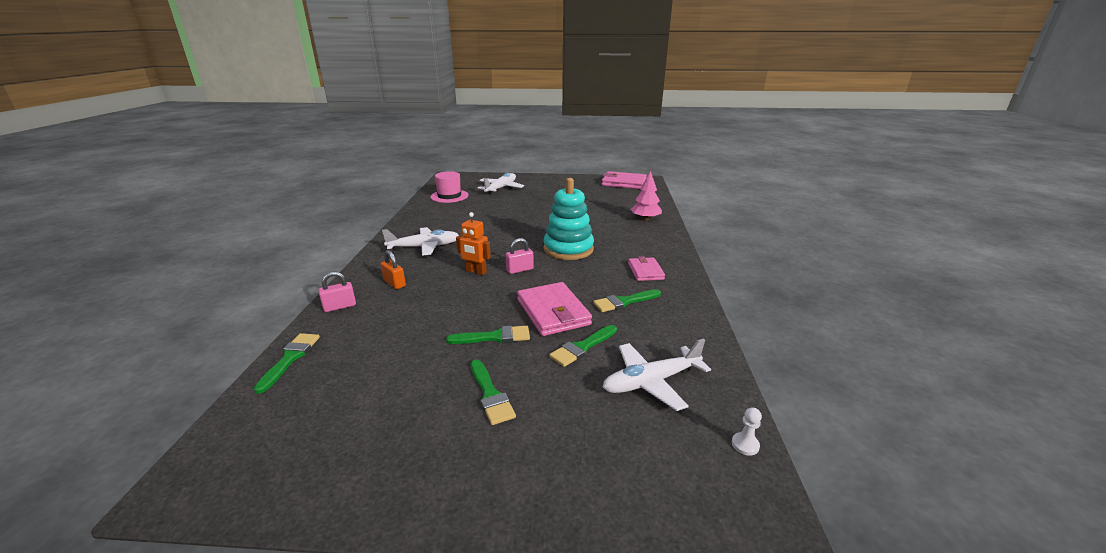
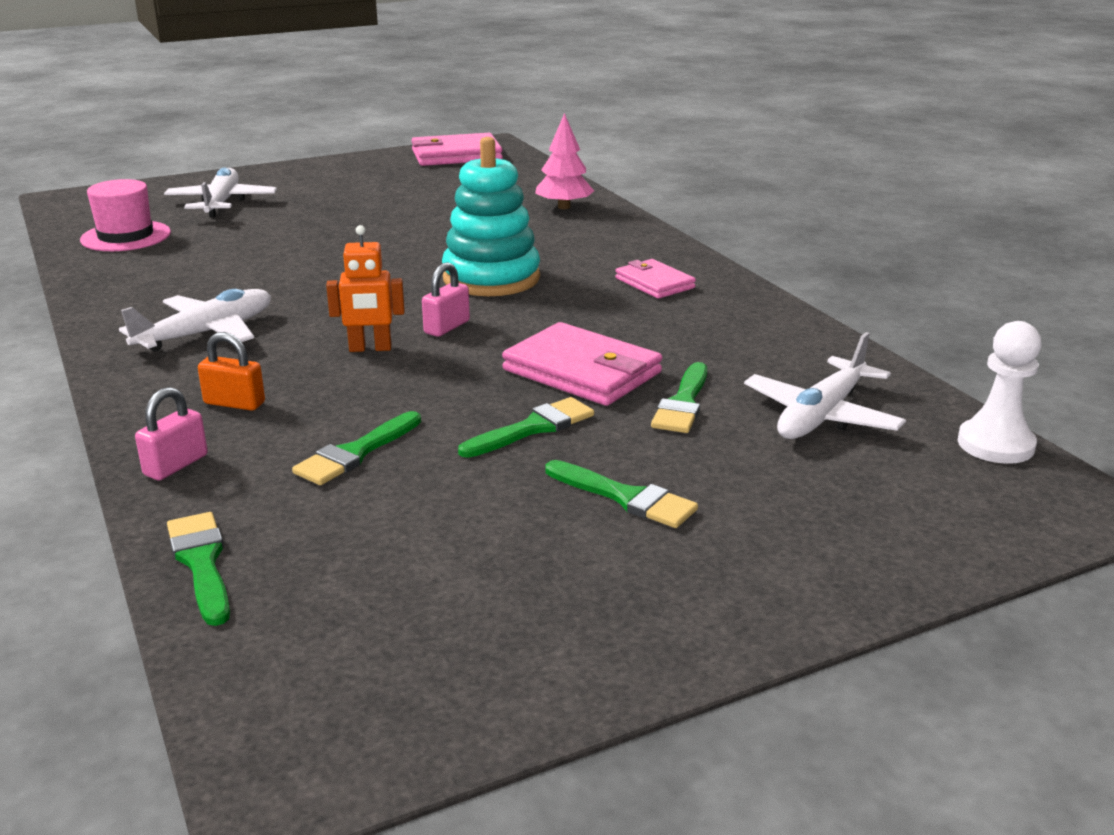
camera: 30 degrees left, 0 degrees up
(624, 302) = (672, 331): green brush -> green brush (355, 453)
(745, 445) = (995, 444): white pawn -> white pawn, size x1.98

